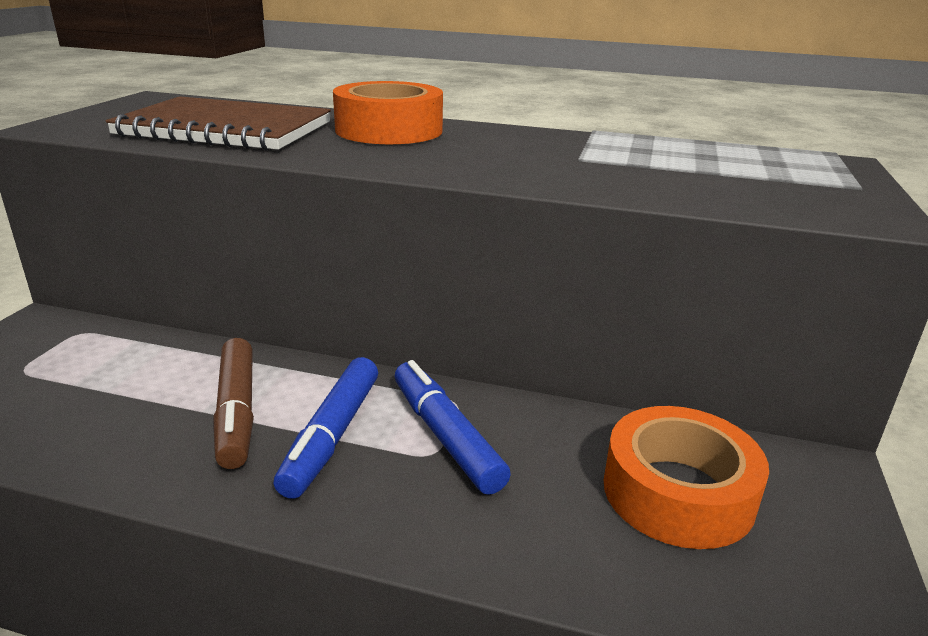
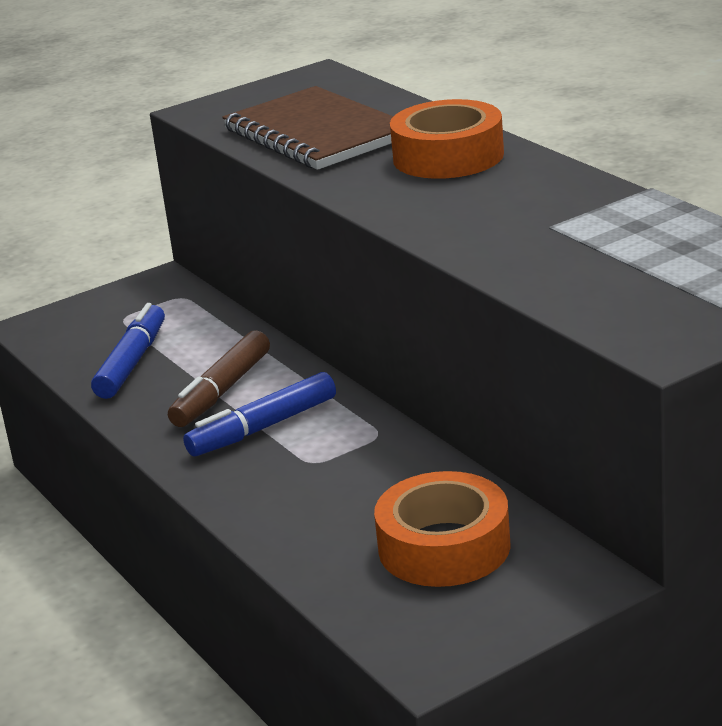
camera: 45 degrees right, 0 degrees up
(445, 436) = (336, 454): blue marker -> blue marker (132, 363)

